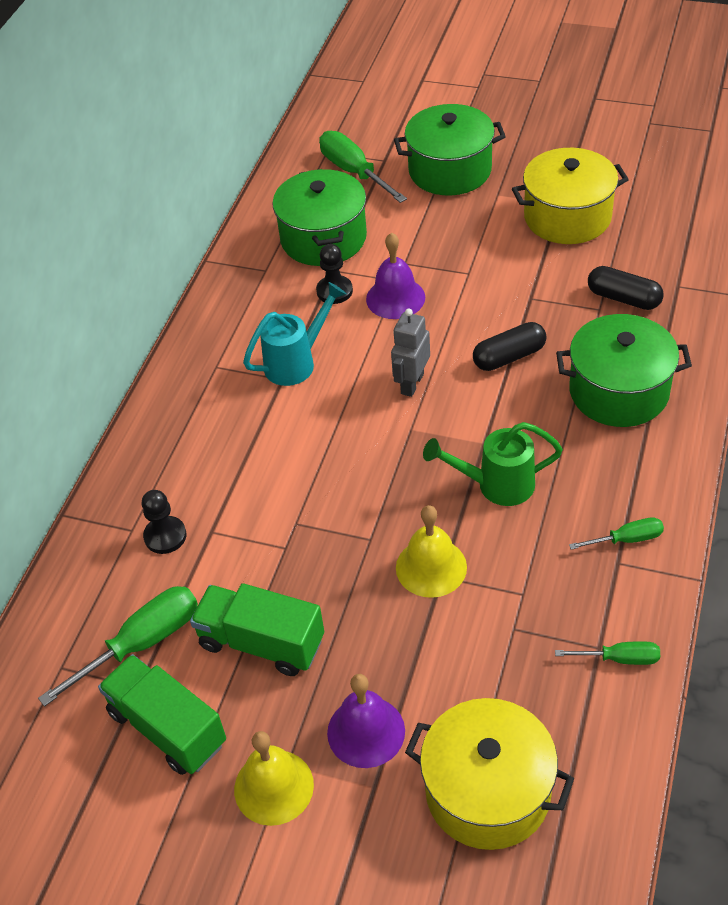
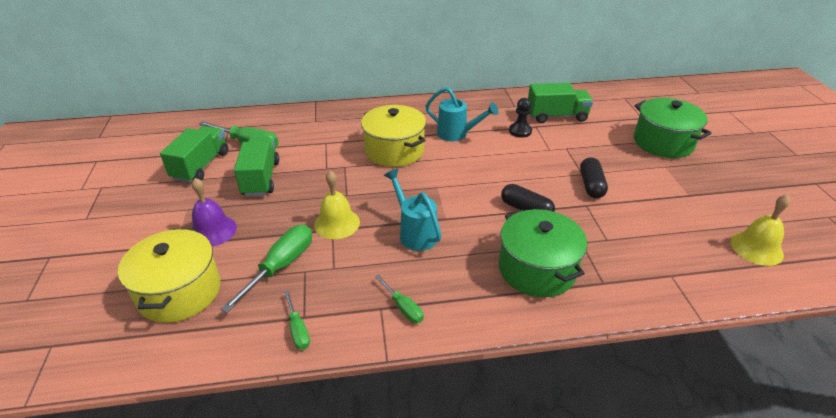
camera: 60 degrees right, 10 degrees down
(165, 536) = (316, 131): black pawn -> none
(273, 787) = (171, 209): yellow bell -> yellow bell (756, 248)
(323, 238) = (556, 116): green pot -> green truck
(354, 172) = (620, 111): green screwdriver -> green screwdriver (281, 266)
(395, 298) = (534, 153): purple bell -> none
(412, 384) = (472, 177): grey robot -> none
(496, 485) = (414, 232): green watering can -> turquoise watering can
(567, 217) = (679, 201): yellow pot -> yellow pot (394, 150)
(623, 298) = (628, 249): black capsule -> black capsule (591, 185)

